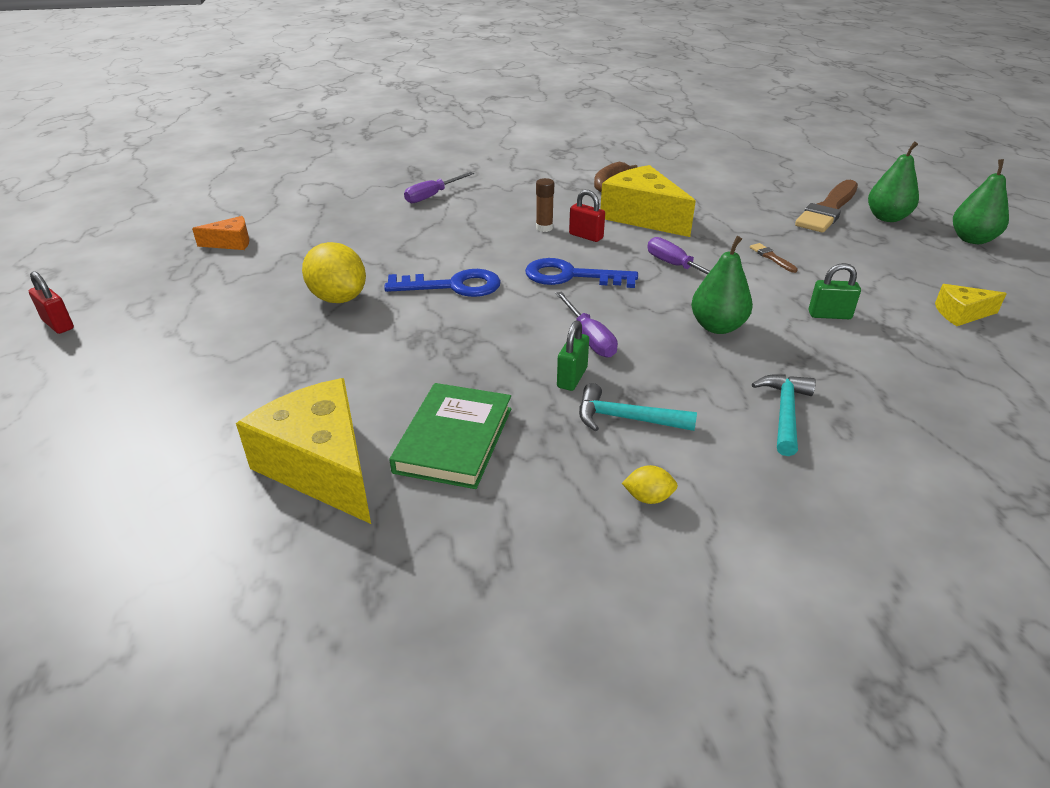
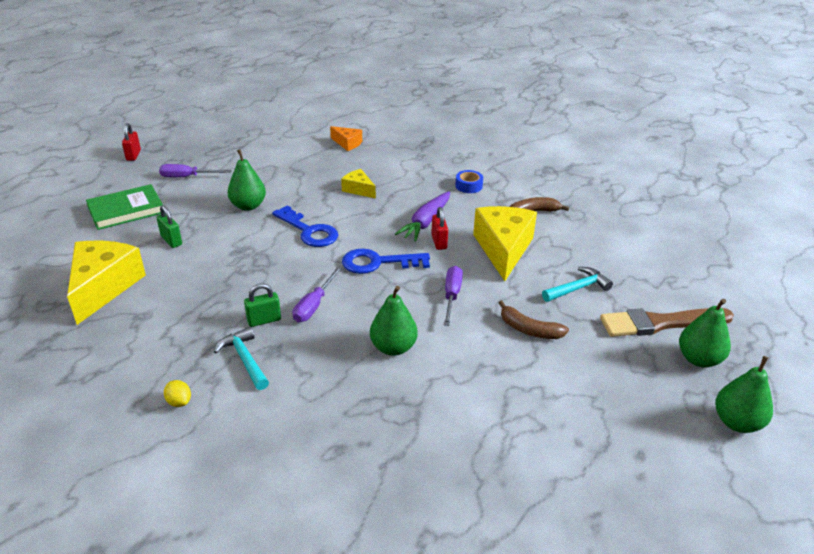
camera: 45 degrees right, 0 degrees up
(231, 243) = (259, 145): orange cheese -> orange cheese (347, 143)
(338, 298) = (248, 206): yellow lemon -> green pear
(432, 196) = (405, 165): purple screwdriver -> purple screwdriver (187, 177)
(454, 439) = (163, 312): green book -> green book (126, 210)
(522, 187) = (468, 186): none -> blue tape
(544, 228) = (425, 222): brown glue stick -> purple carrot
(571, 276) = (378, 263): blue key -> blue key turned 60 degrees counterclockwise
(771, 257) = (529, 329): brown brush -> brown banana
(785, 412) = (322, 419): turquoise hammer -> turquoise hammer (578, 288)
(829, 315) = (478, 390): green padlock -> green padlock (171, 240)
(961, 314) = (577, 458): yellow cheese -> yellow cheese (358, 189)

